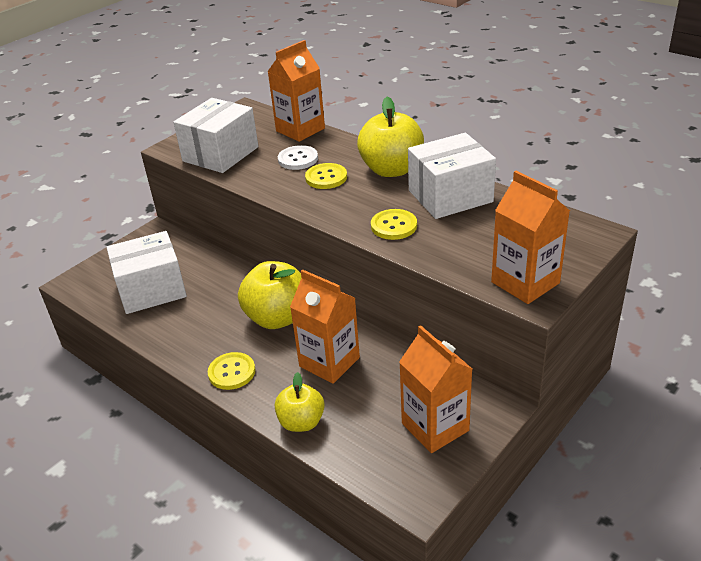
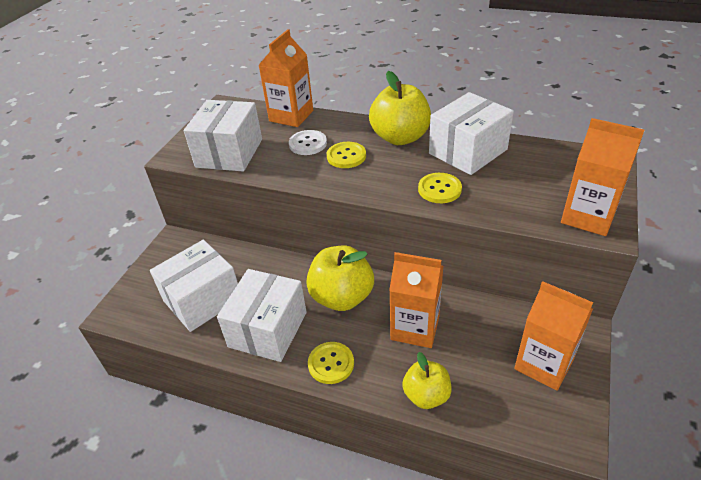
camera: 20 degrees left, 5 degrees up
(193, 329) = (268, 329): none -> white box

